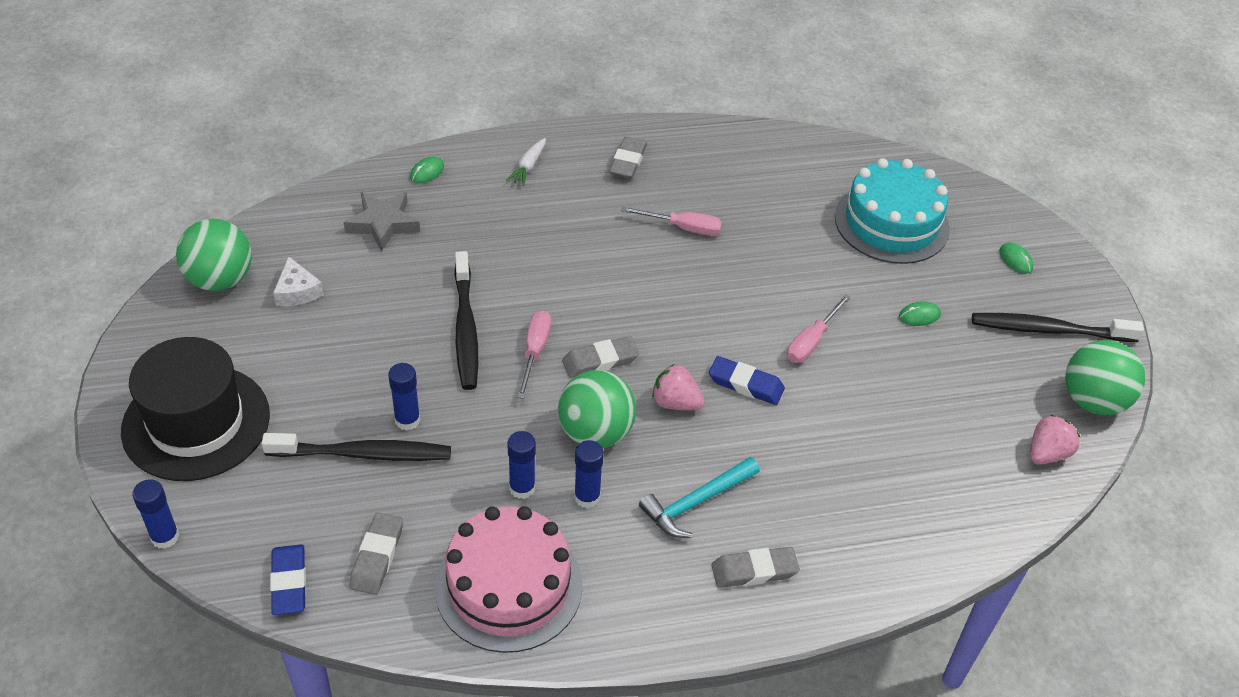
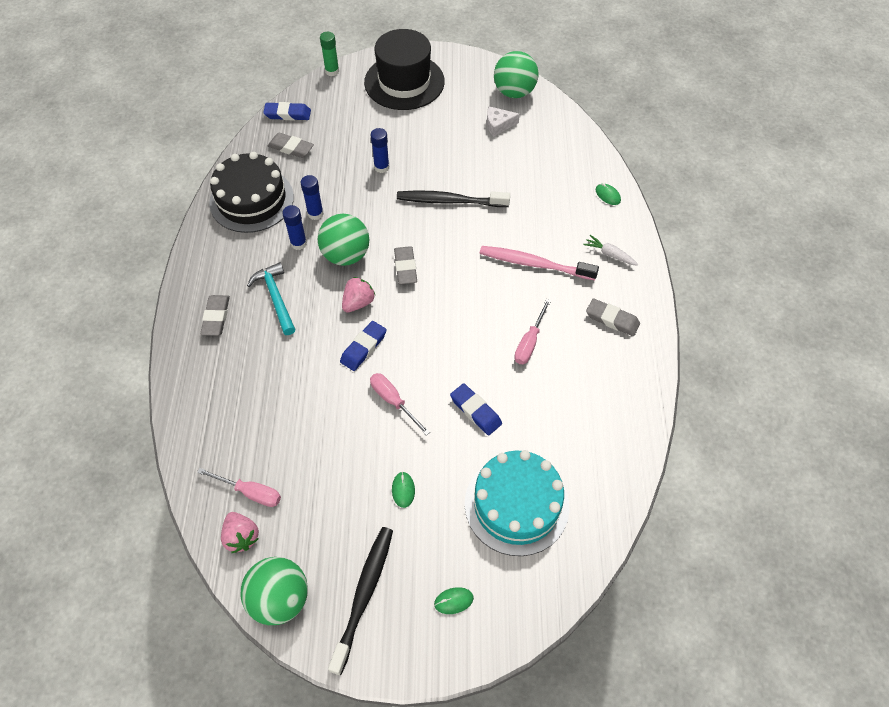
camera: 105 degrees right, 10 degrees up
(165, 537) = (332, 71): blue glue stick -> green glue stick
(363, 454) = (362, 147): black toothbrush -> none
(383, 224) = (555, 168): grey star -> none
(508, 586) = (251, 200): pink cake -> black cake
(535, 351) = (422, 234): pink screwdriver -> pink screwdriver (250, 492)
(561, 232) = (534, 264): none -> pink toothbrush
(794, 266) = (475, 411): none -> blue eraser

